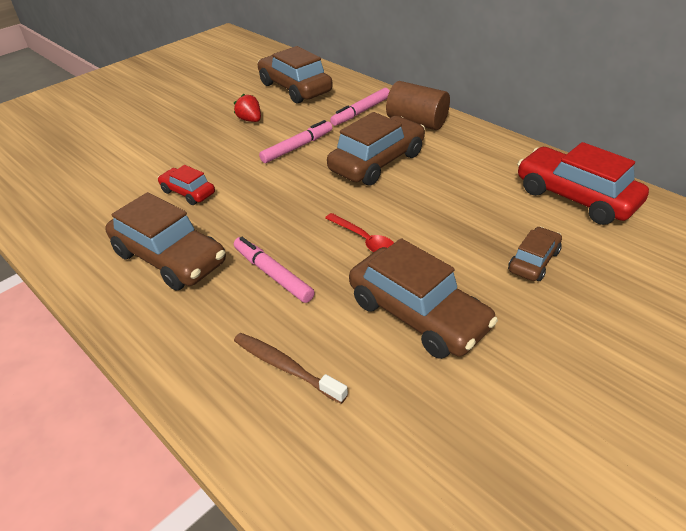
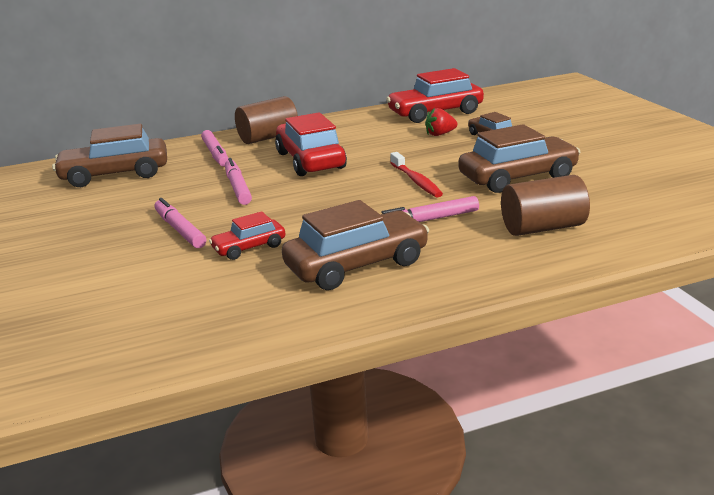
camera: 65 degrees left, 15 degrees down
(209, 151) = (180, 230): none -> pink marker
(250, 120) = (146, 203): red strawberry -> red strawberry (440, 134)
(285, 367) = (542, 228): brown toothbrush -> brown cylinder
(364, 240) = (416, 181): red spoon -> red toothbrush
(377, 162) = (310, 160): brown car -> red car

